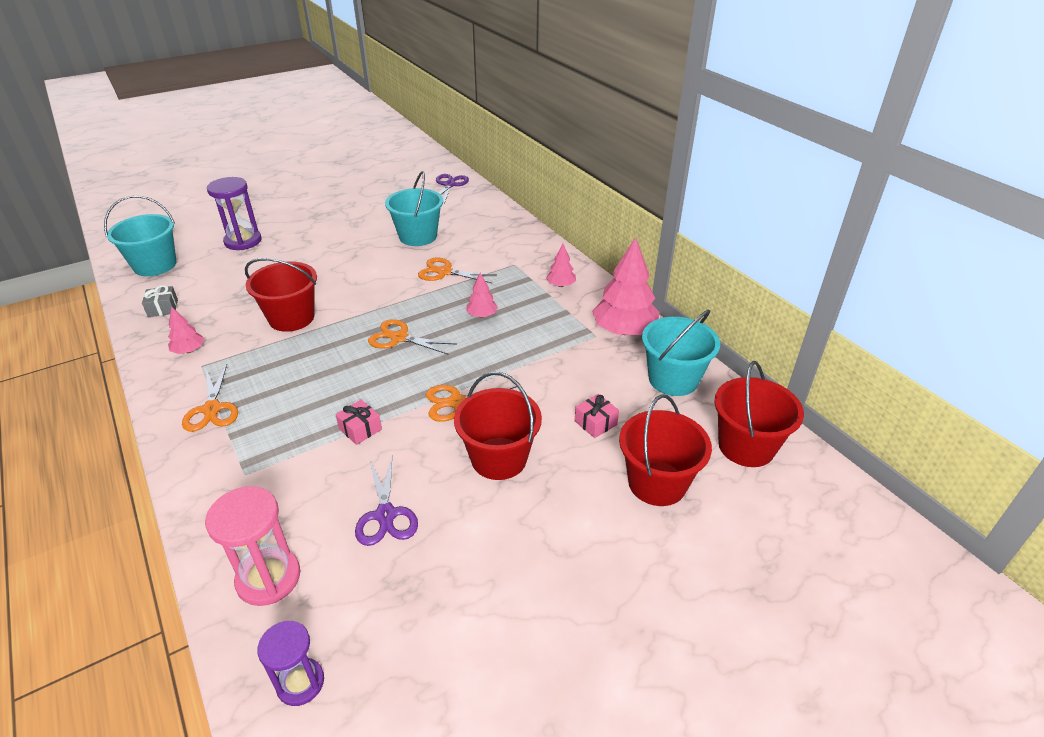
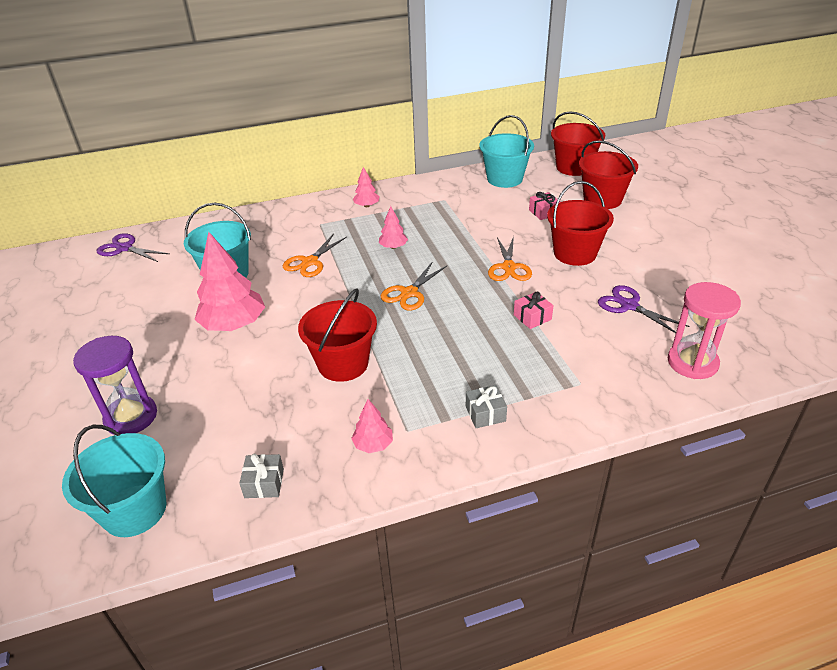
camera: 75 degrees left, 0 degrees up
(212, 409) = (485, 414): orange scissors -> grey gift
(300, 683) = (773, 344): purple hourglass -> none
(386, 515) = (629, 306): purple scissors -> purple scissors turned 135 degrees counterclockwise
(624, 330) = (442, 188): pink tree -> pink tree (234, 325)

